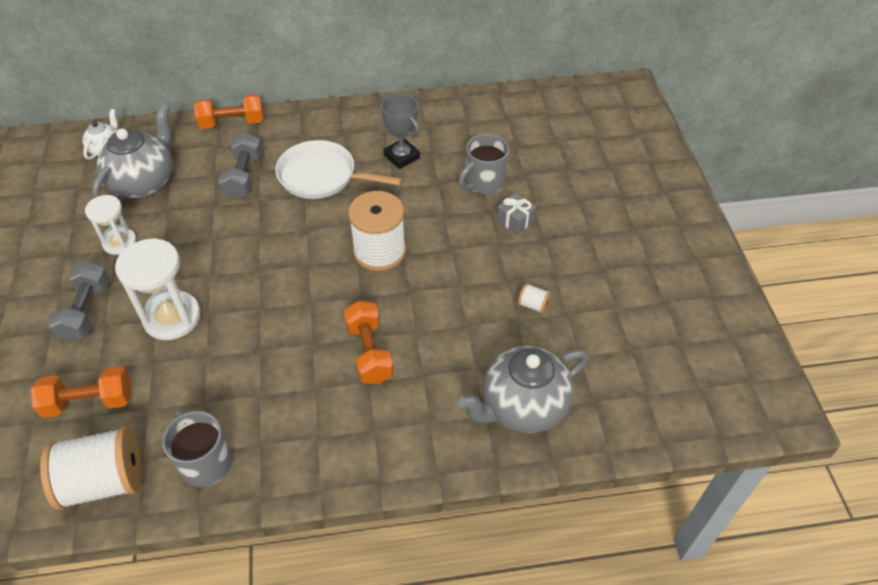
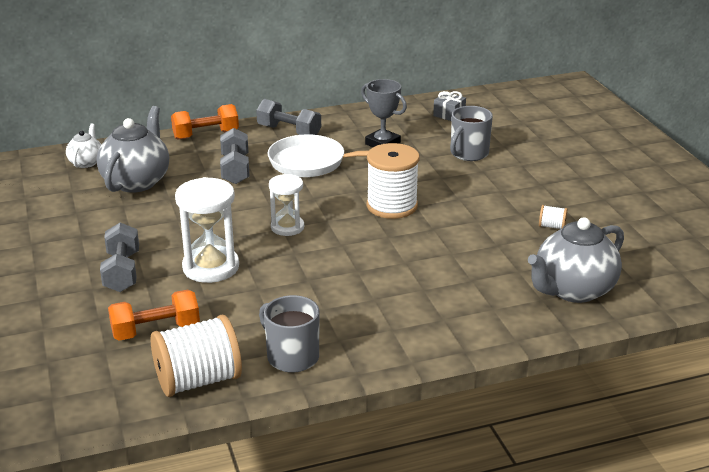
camera: 10 degrees left, 20 degrees down
(119, 242) = (132, 223): white hourglass -> white hourglass (287, 227)
(315, 127) = (289, 131): none -> grey dumbbell
(369, 352) = (414, 271): orange dumbbell -> none
(515, 220) = (509, 175): grey gift -> grey gift (449, 115)

